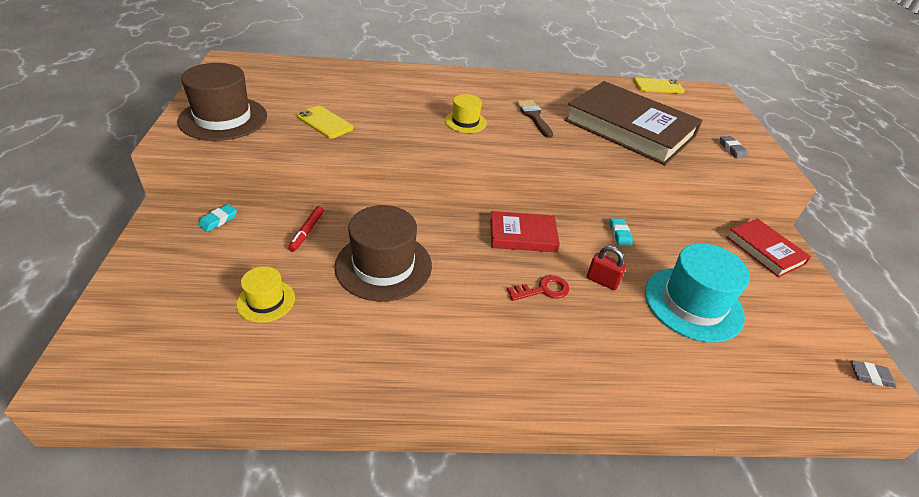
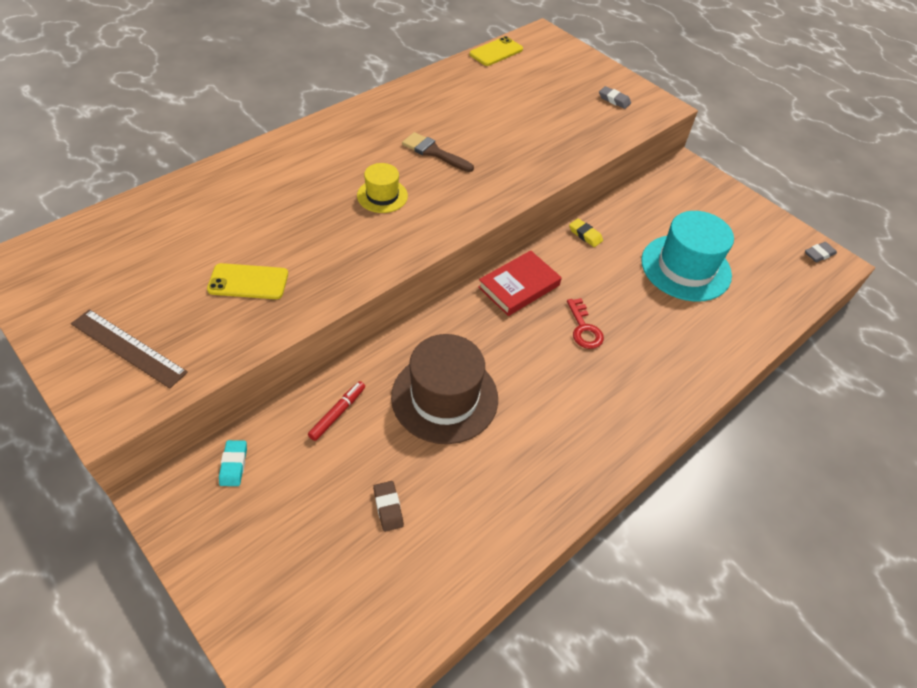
camera: 40 degrees left, 10 degrees up
(223, 118) = (128, 348): brown hat -> brown ruler
(266, 301) = (388, 507): yellow hat -> brown eraser
(307, 232) = (337, 413): red marker -> red marker turned 120 degrees counterclockwise
(543, 290) = (584, 329): red key -> red key turned 135 degrees clockwise
(602, 281) = (614, 290): red padlock -> none
(620, 234) = (585, 235): turquoise eraser -> yellow eraser
(629, 128) = (522, 120): brown book -> none
(765, 250) = (687, 185): red book -> none

